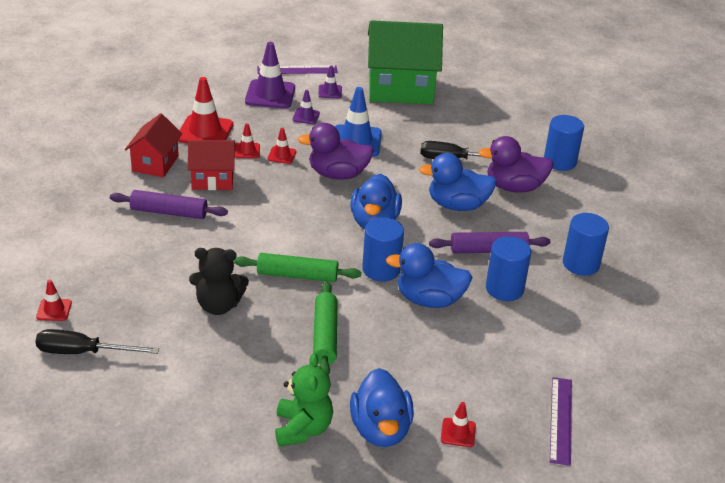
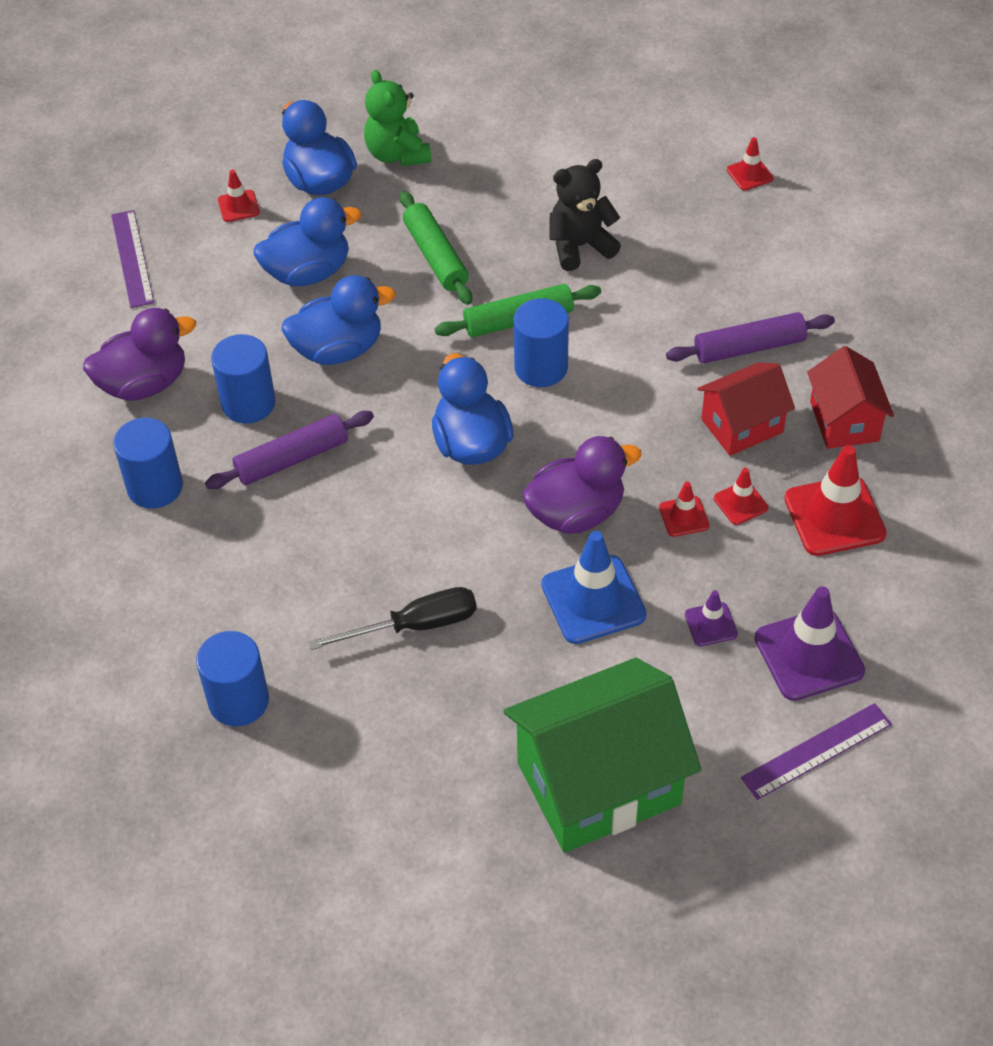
camera: 160 degrees right, 15 degrees up
(83, 352) = (673, 145): black screwdriver -> none
(330, 92) = (716, 712): purple traffic cone -> none
(381, 269) = (420, 370): blue cylinder -> blue cylinder (541, 367)
(457, 205) = (369, 525): blue duck -> blue duck (308, 272)
(514, 187) = (296, 603): purple duck -> purple duck (144, 384)

